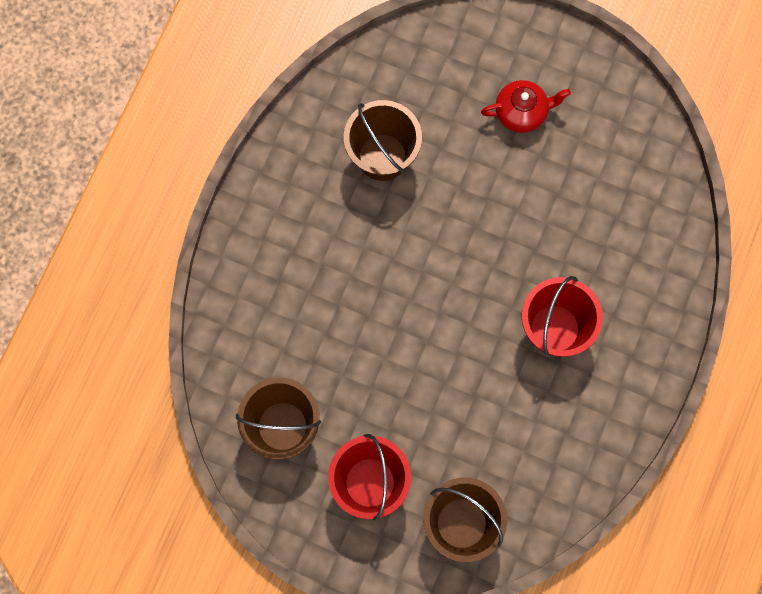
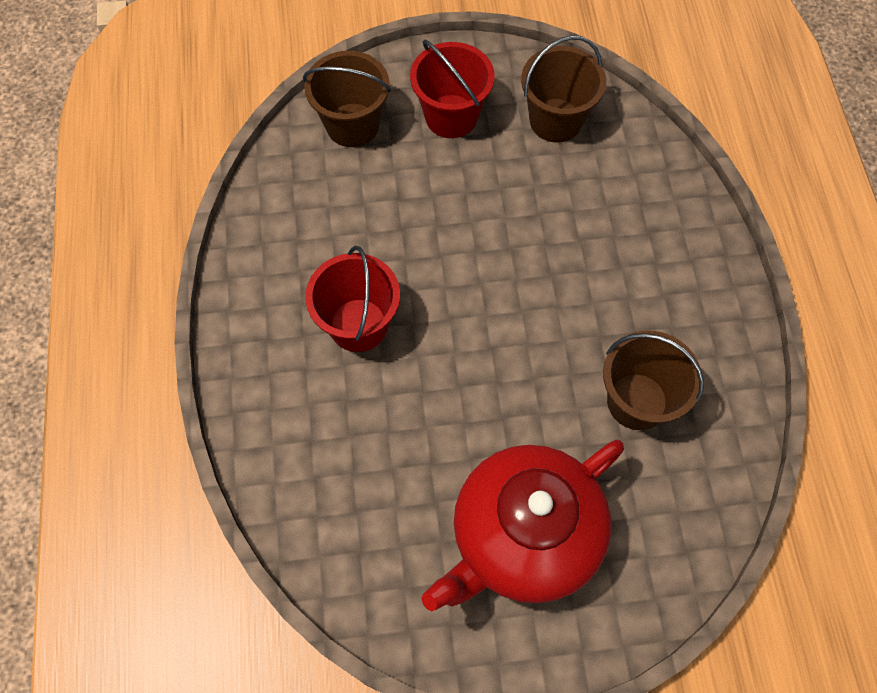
camera: 150 degrees right, 10 degrees down
(522, 112) = (523, 536): red teapot -> red teapot, size x2.18

